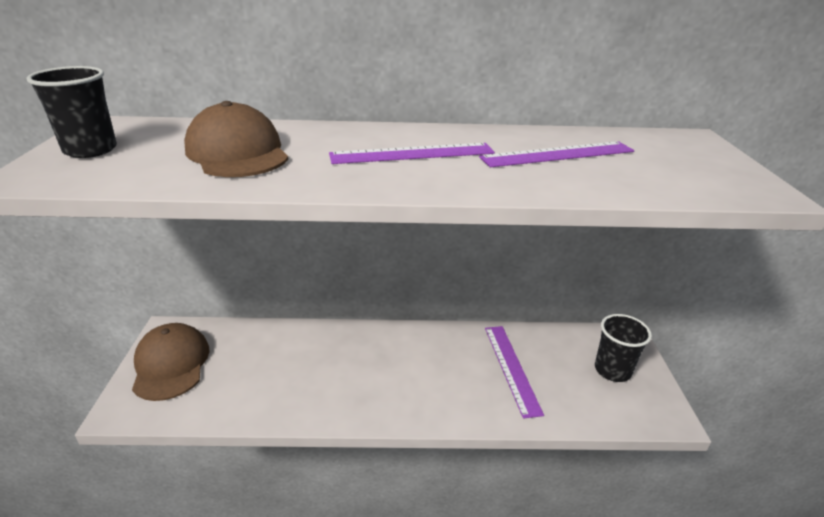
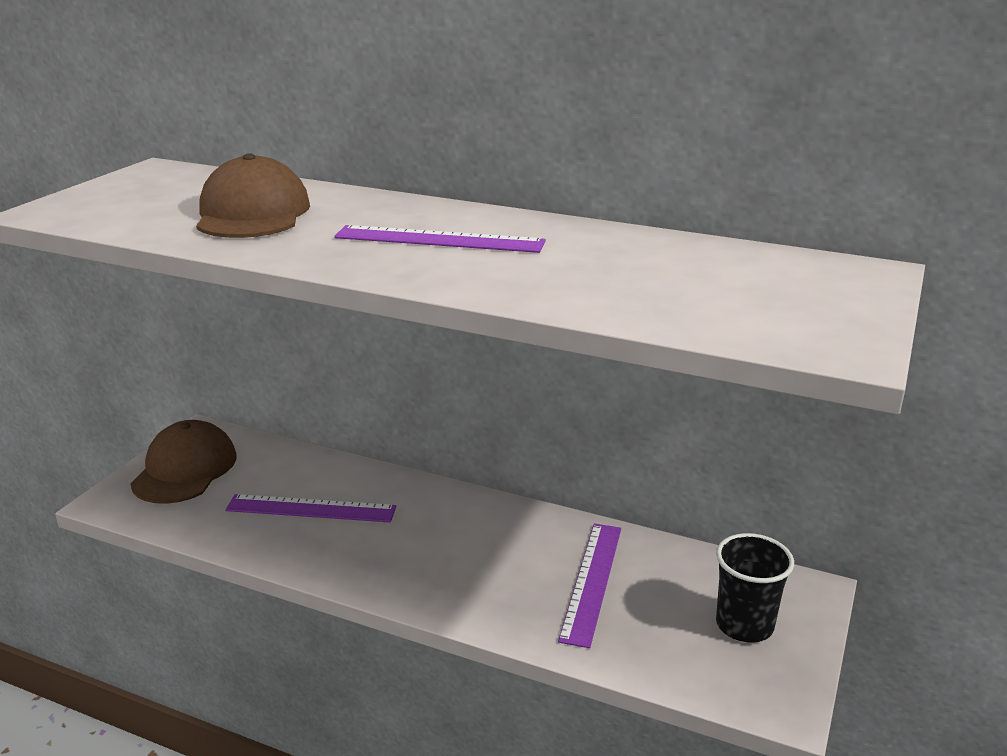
camera: 25 degrees right, 5 degrees down
(90, 150) = (120, 193): black cup -> none
(558, 154) = (622, 265): purple ruler -> purple ruler (311, 509)

